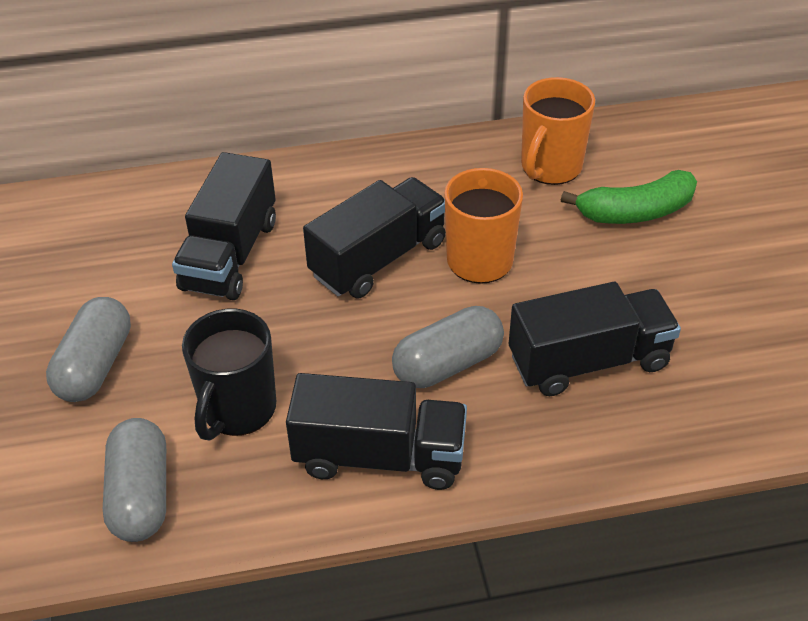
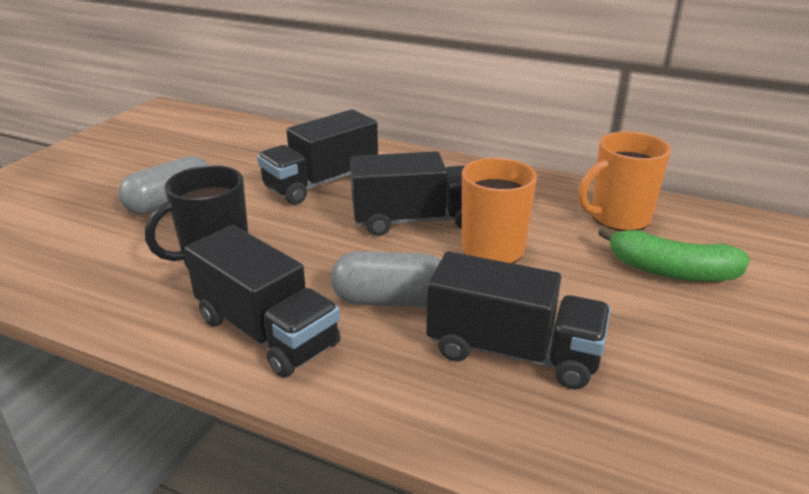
camera: 35 degrees right, 15 degrees down
(140, 495) = (97, 277): grey capsule -> none

